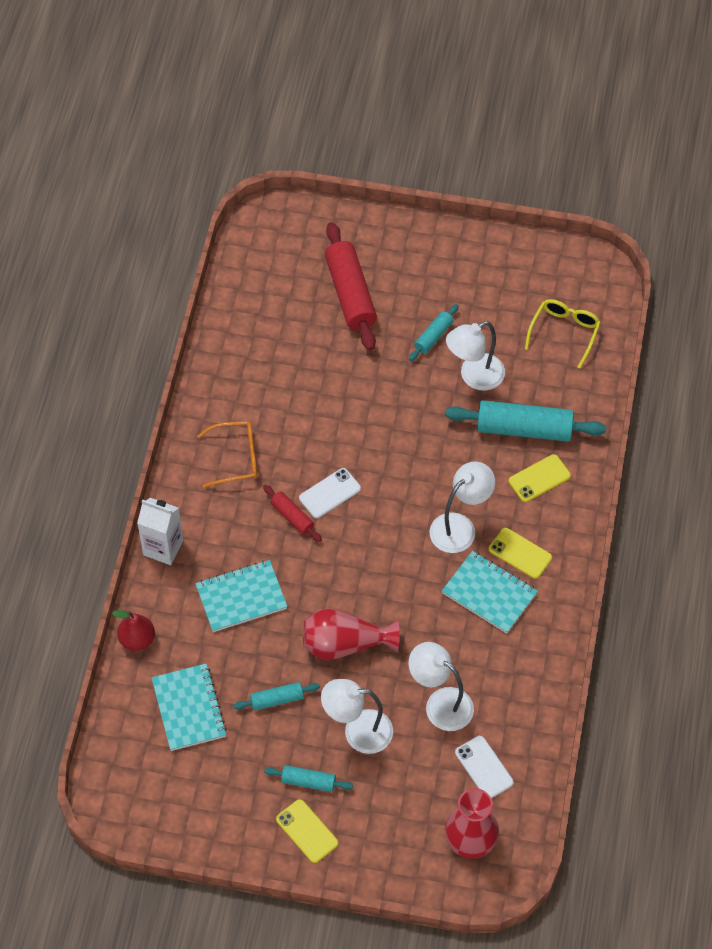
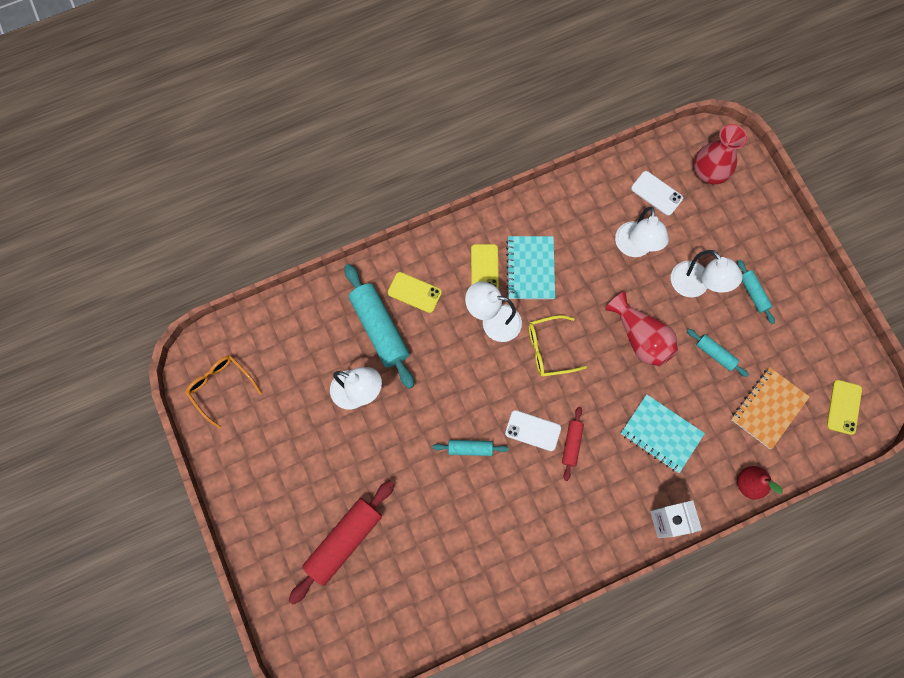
camera: 125 degrees left, 15 degrees up
(189, 708) = (768, 408): turquoise notebook -> orange notebook
(236, 458) = (554, 522): orange glasses -> orange glasses (221, 387)
(307, 831) = (785, 271): yellow phone -> yellow phone (843, 407)
(433, 336) = (341, 448): turquoise rolling pin -> turquoise rolling pin (470, 448)
(484, 767) = (656, 193): white phone -> white phone turned 75 degrees counterclockwise
(564, 332) = (273, 353): yellow glasses -> yellow glasses (549, 349)

